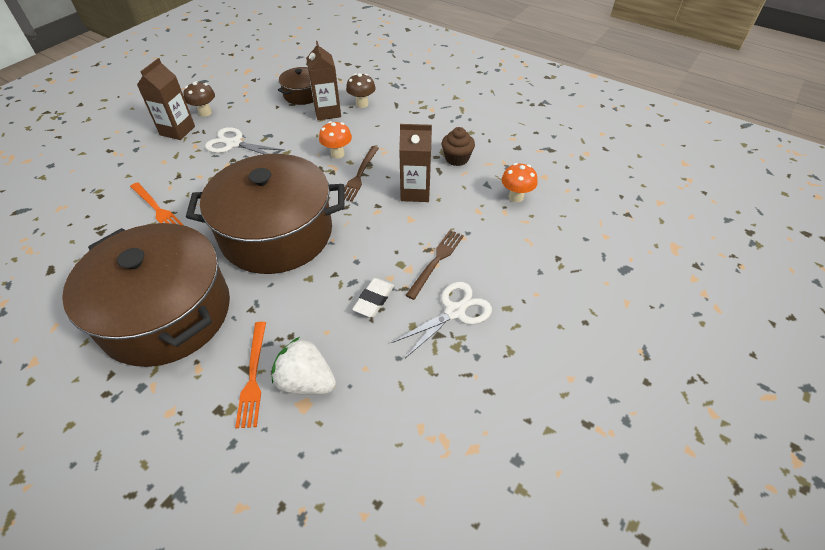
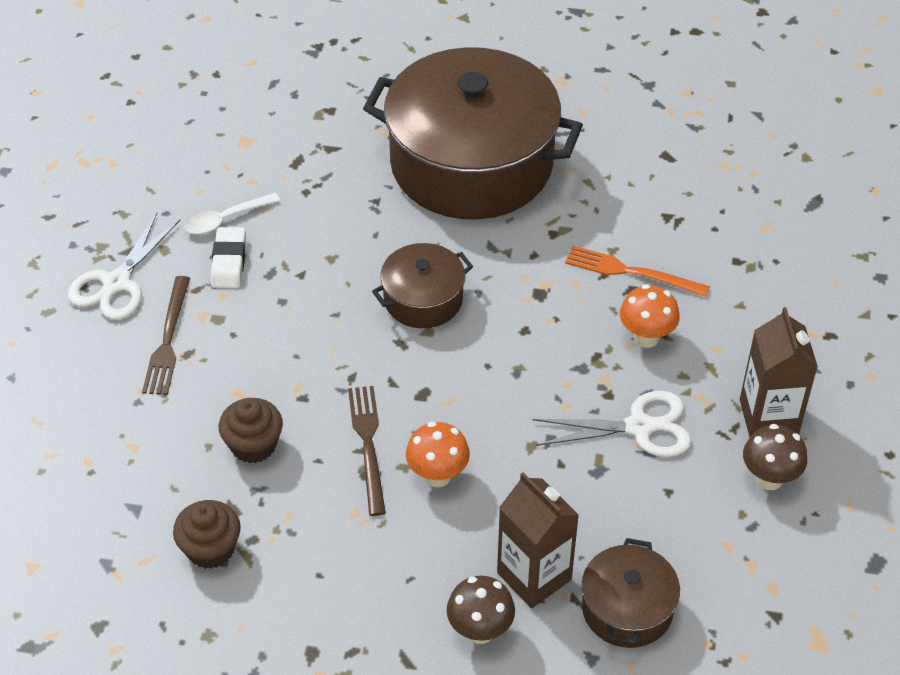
camera: 155 degrees right, 0 degrees up
(253, 376) = (317, 144): orange fork -> none
(277, 233) = (423, 299): brown pot -> brown pot, size x0.46
(306, 381) = (256, 159): white strawberry -> none
(358, 334) = (226, 219): none -> white spoon
(415, 192) = (253, 445): brown carton -> brown cupcake
(516, 197) = (75, 499): orange mushroom -> orange mushroom (646, 337)

